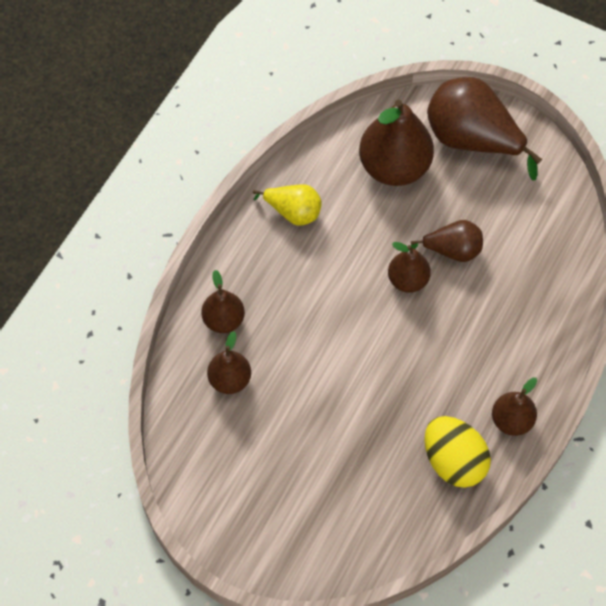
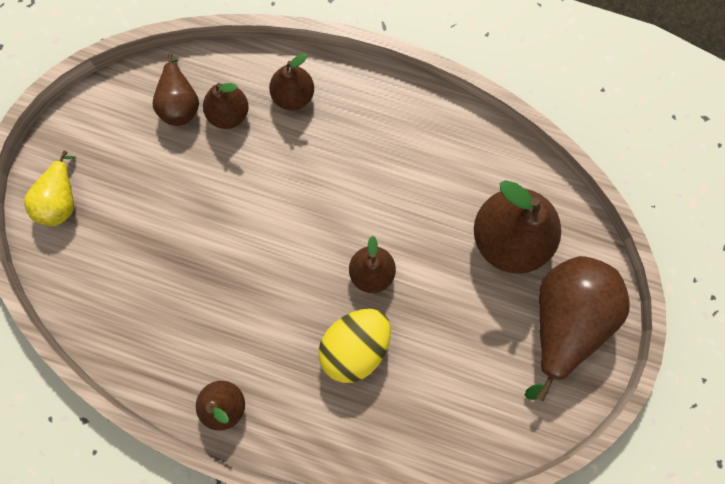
camera: 80 degrees right, 15 degrees up
(293, 212) = (431, 141): yellow pear -> yellow pear (61, 200)
(452, 250) = (417, 315): brown pear -> brown pear (180, 103)
(453, 461) = (170, 348): yellow egg -> yellow egg (355, 346)

